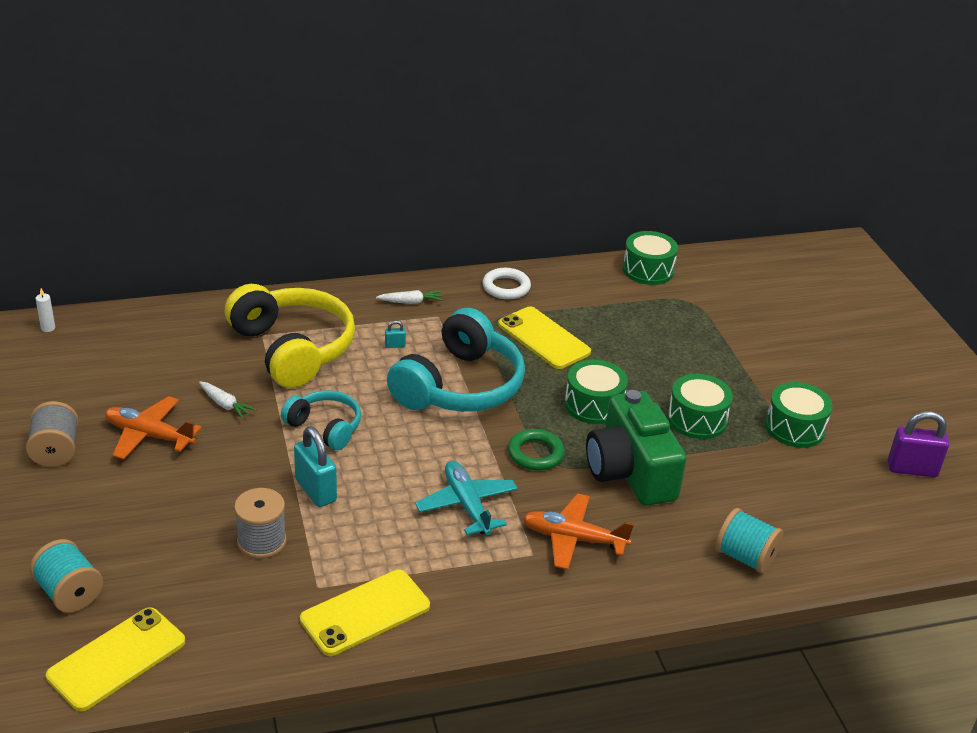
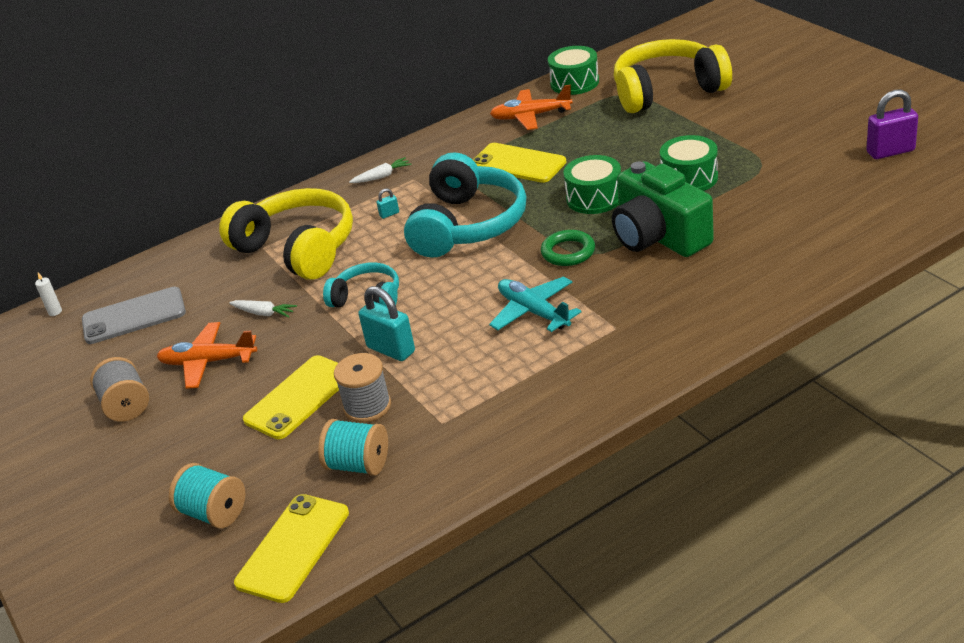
camera: 10 degrees left, 0 degrees up
(112, 361) = (134, 316): none -> grey phone
(365, 613) = (497, 426): yellow phone -> yellow phone (299, 397)
(506, 287) = (459, 137): white ring -> none
(573, 539) = (643, 304): orange plane -> orange plane (530, 116)
(732, 314) = (667, 91): none -> yellow headphones
(745, 557) = (797, 264): turquoise spool -> turquoise spool (358, 465)
(795, 428) = (775, 155): green drum -> none

